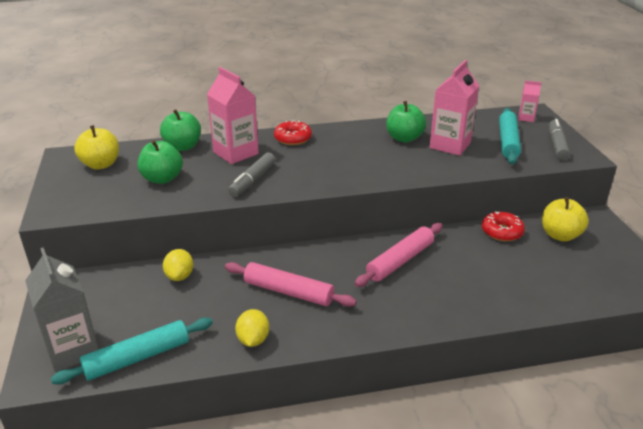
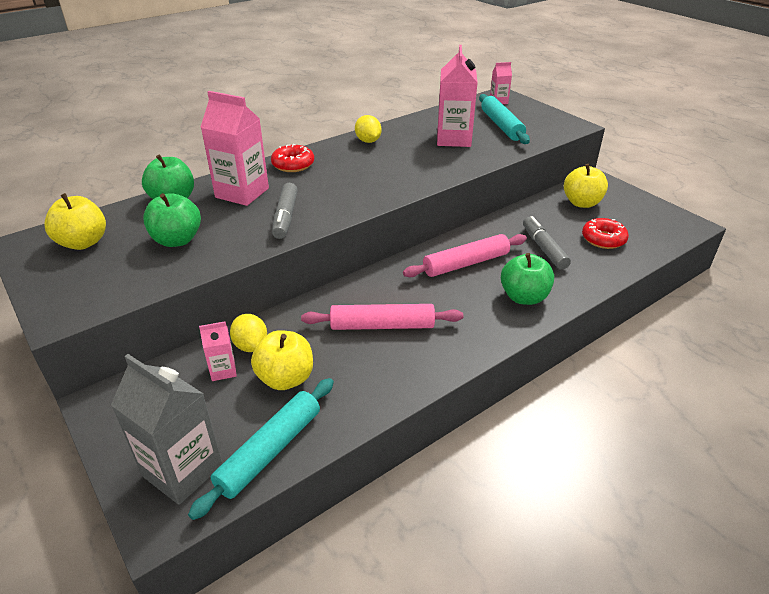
camera: 25 degrees left, 5 degrees up
(148, 288) = (223, 370): none -> pink carton
(186, 309) = (285, 378): none -> yellow apple
(253, 340) = (383, 386): yellow lemon -> yellow lemon (368, 141)
(400, 261) = (466, 263): pink rolling pin -> pink rolling pin turned 45 degrees clockwise
(404, 138) = (406, 141): green apple -> green apple (524, 297)
(502, 232) = (533, 212): red donut -> red donut (603, 239)
(557, 145) = (544, 120): grey marker -> grey marker (544, 248)

